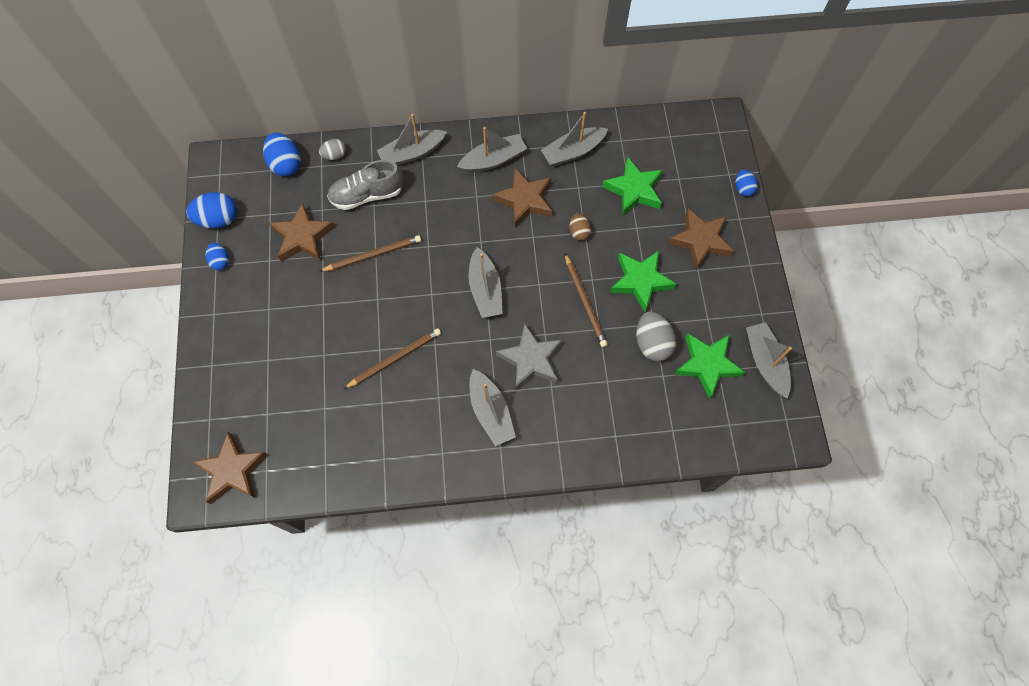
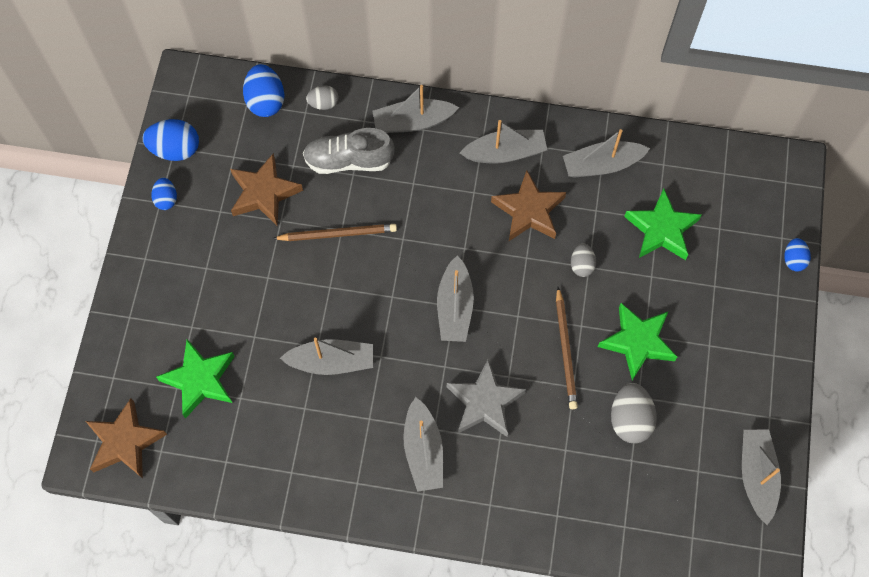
camera: 15 degrees right, 0 degrees up
(395, 359) = (332, 362): brown pencil -> grey boat
(579, 232) = (581, 265): brown egg -> grey egg
(700, 241) = (723, 311): brown star -> none
(707, 365) = (687, 461): green star -> green star (200, 380)

